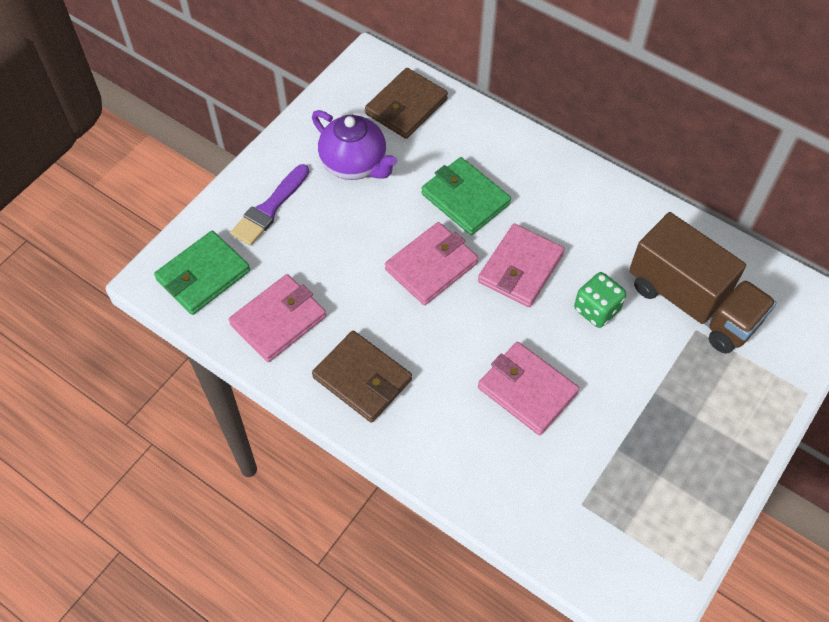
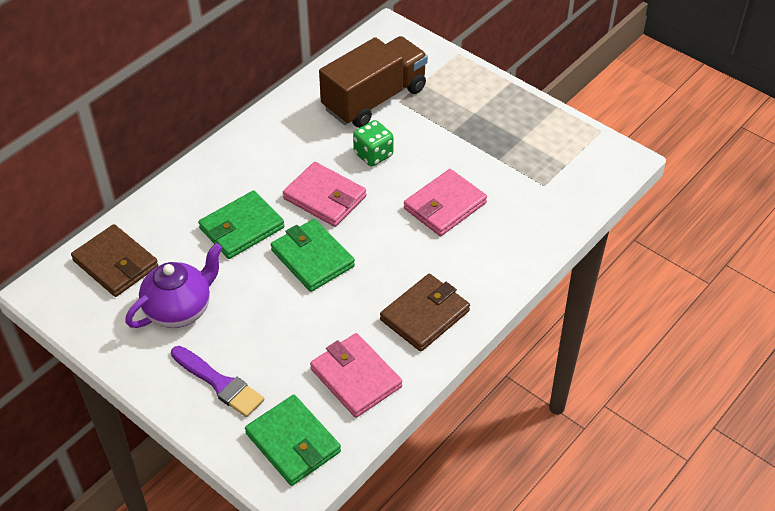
camera: 85 degrees left, 10 degrees down
(431, 266) = (312, 258): pink wallet -> green wallet

